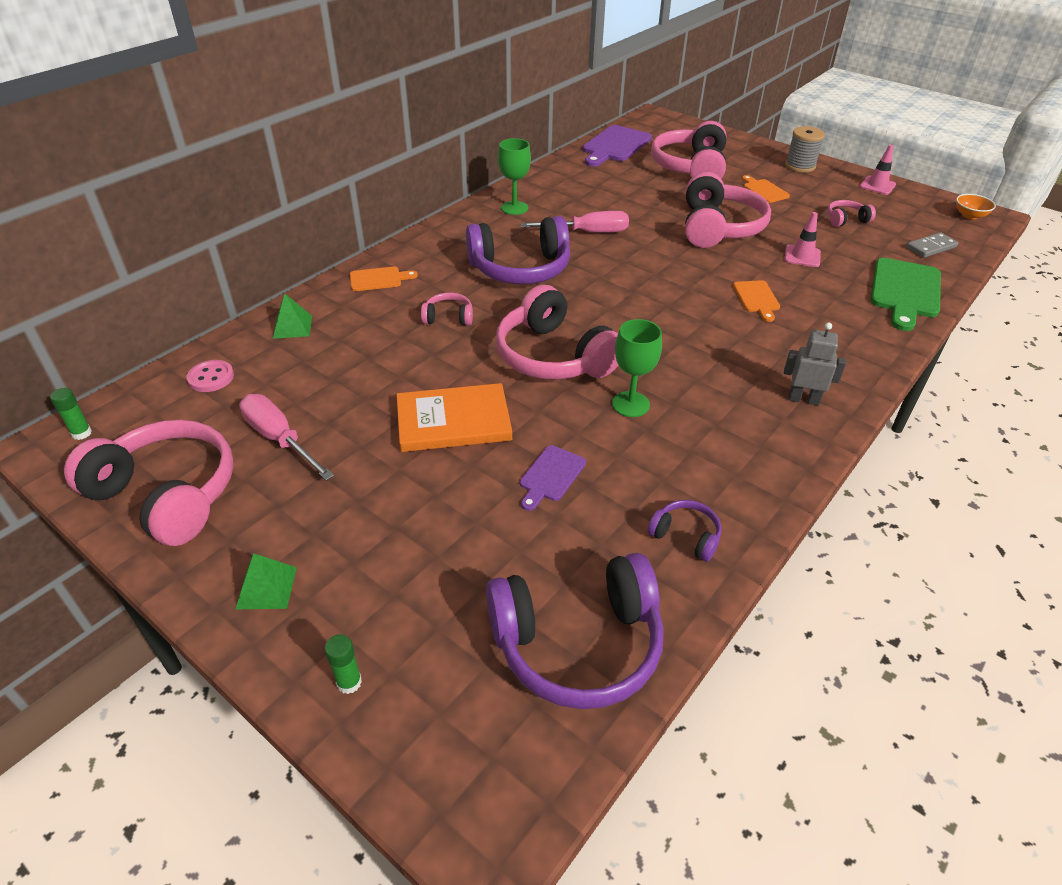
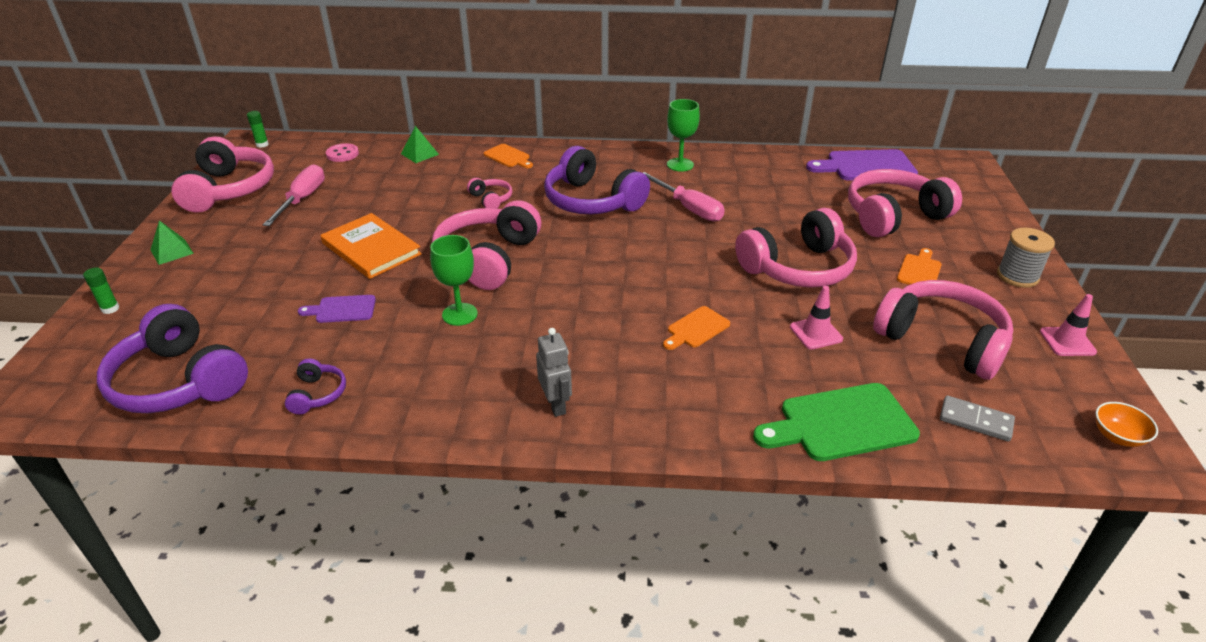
camera: 55 degrees right, 5 degrees down
(846, 220) = (942, 341): pink headphones -> pink headphones, size x2.20

